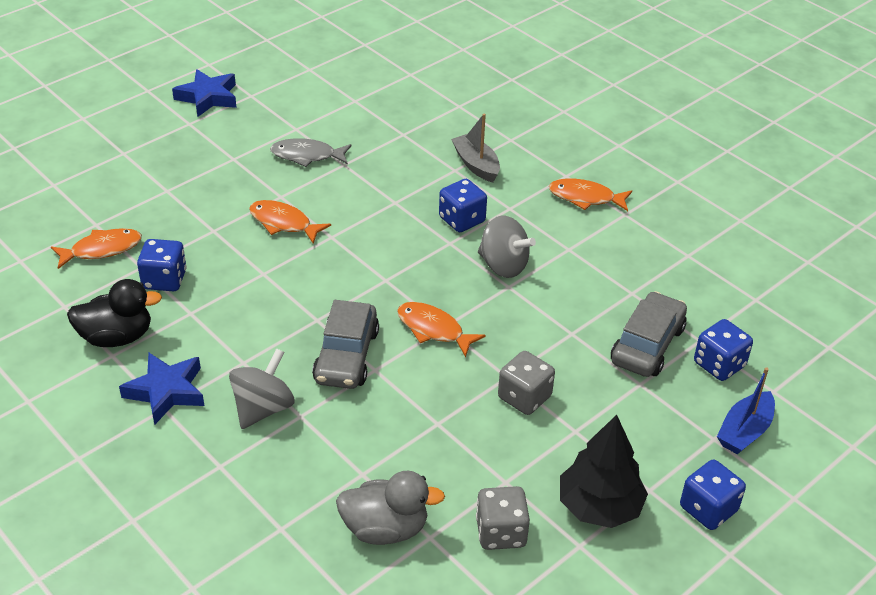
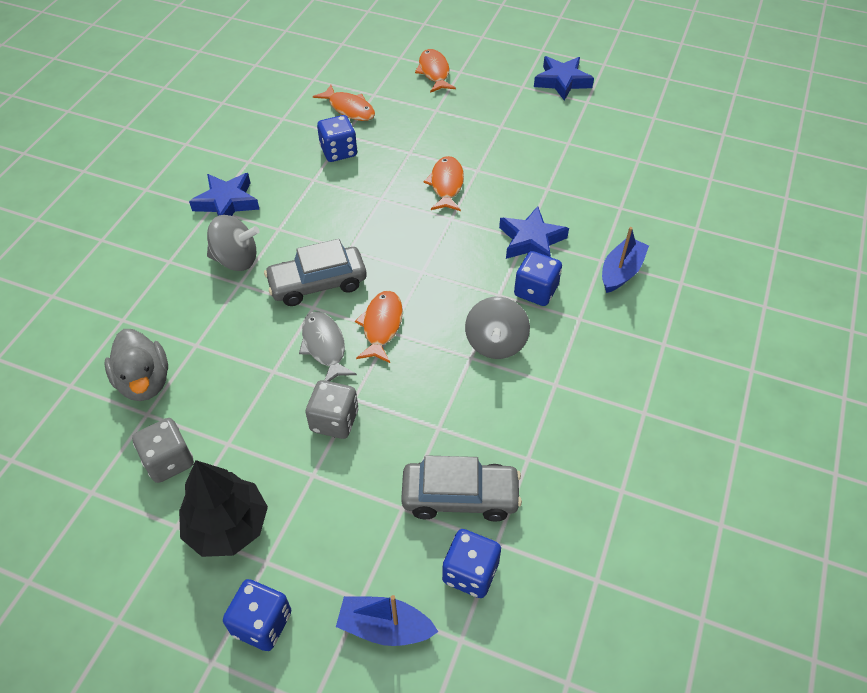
camera: 65 degrees right, 10 degrees up
(117, 337) = (266, 155): black duck -> none
(307, 156) = (539, 163): grey fish -> grey fish (324, 346)
(401, 199) = (531, 240): none -> blue star
(476, 165) = (621, 272): grey boat -> blue boat
(585, 198) = (642, 371): orange fish -> orange fish (434, 72)

